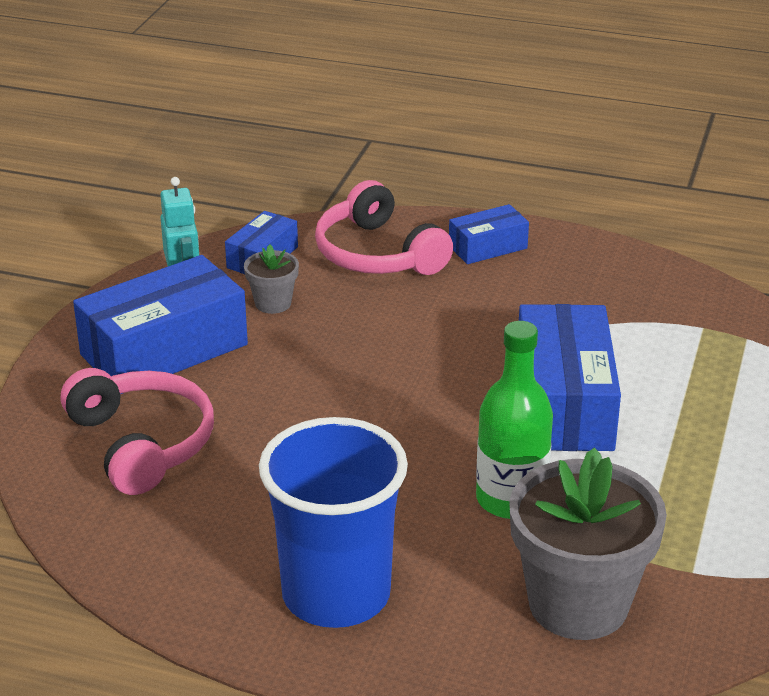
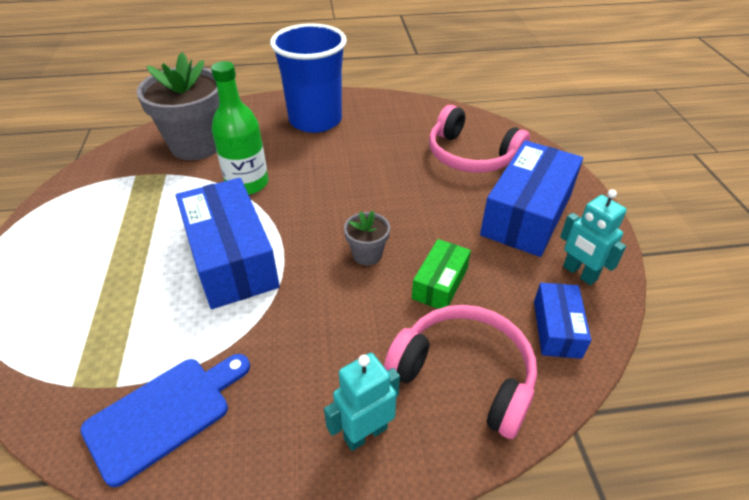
camera: 155 degrees right, 10 degrees up
(273, 303) = (498, 279): grey flower pot -> grey flower pot (367, 254)
(338, 316) = (440, 283): none -> green box
(487, 247) = (365, 433): blue box -> turquoise robot
(656, 298) = (165, 414): none -> blue cutting board

